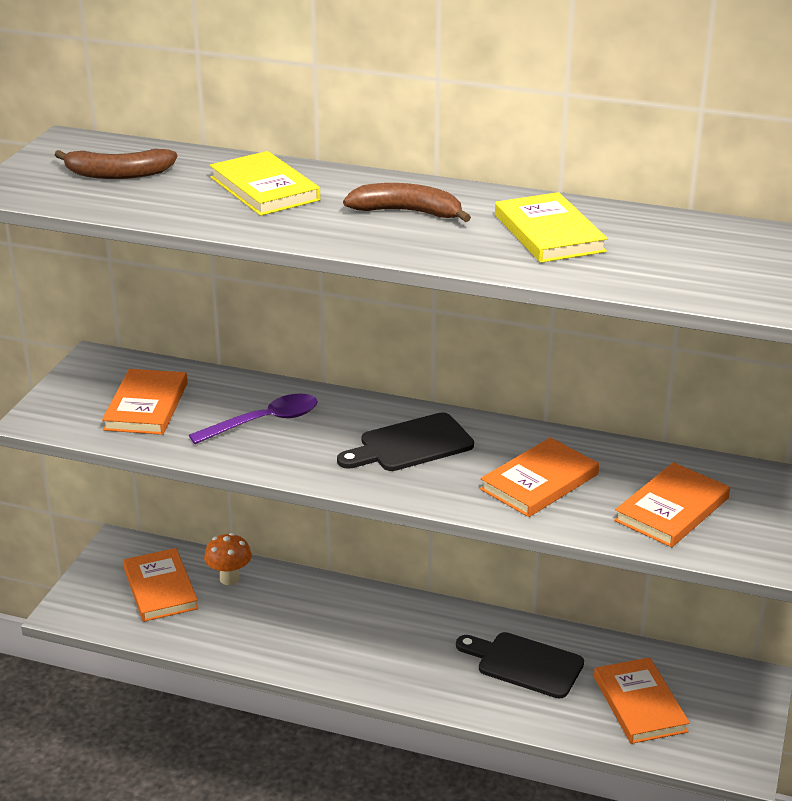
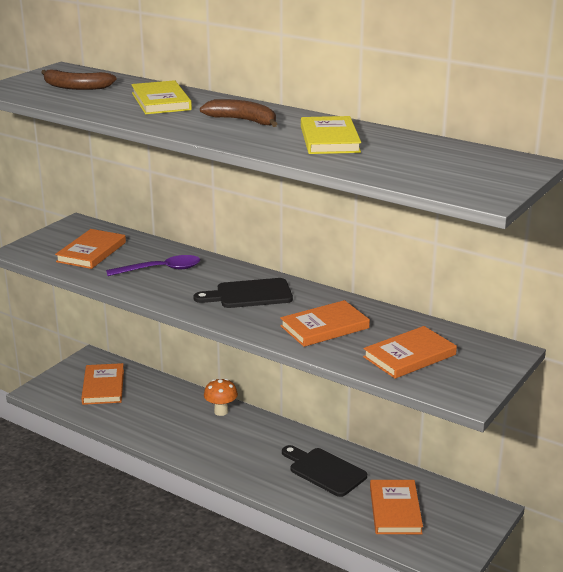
camera: 15 degrees right, 5 degrees down
(229, 578) = (150, 388): orange mushroom -> orange mushroom (221, 411)

